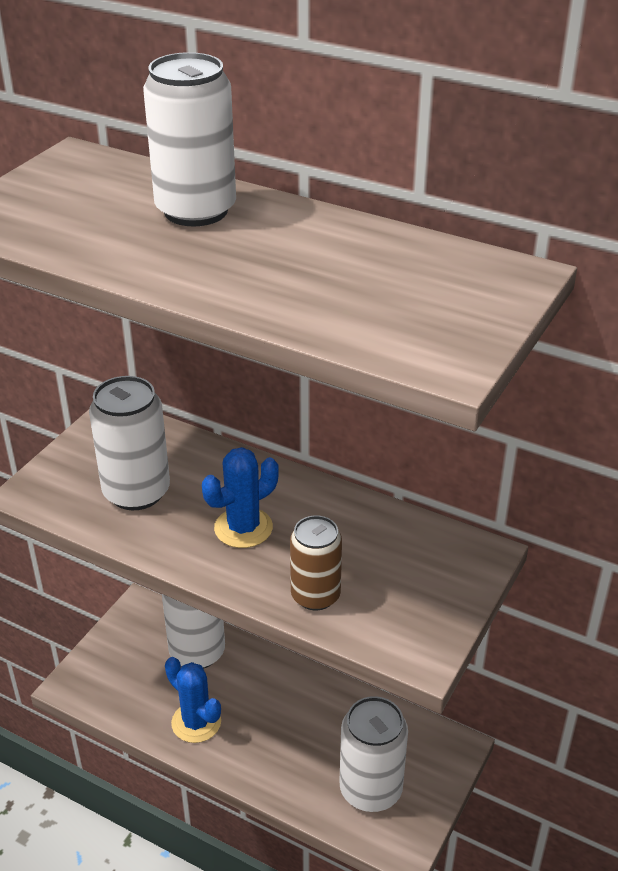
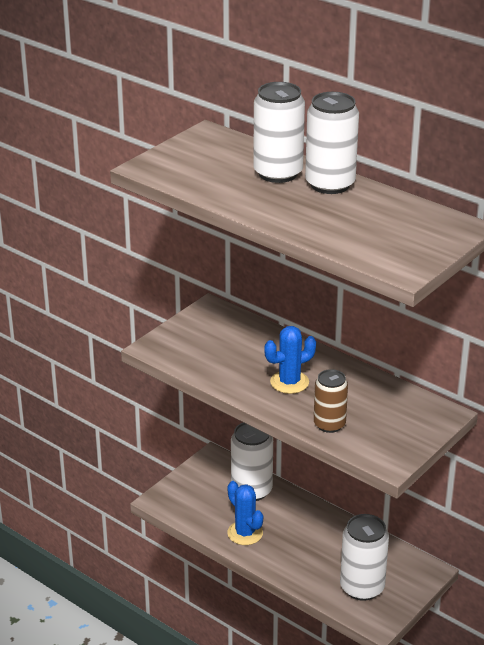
camera: 10 degrees right, 5 degrees down
(136, 492) = (222, 354): white can -> white can (330, 184)

